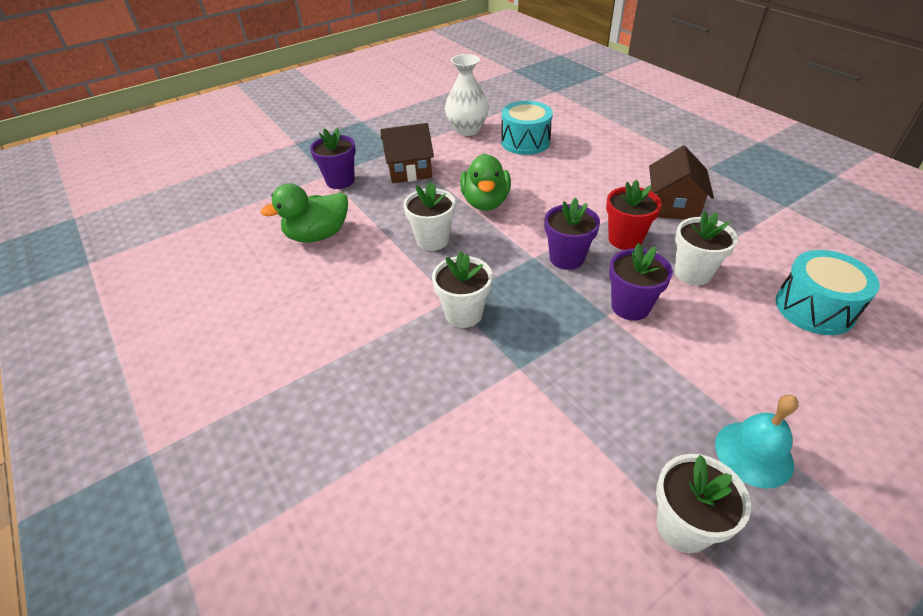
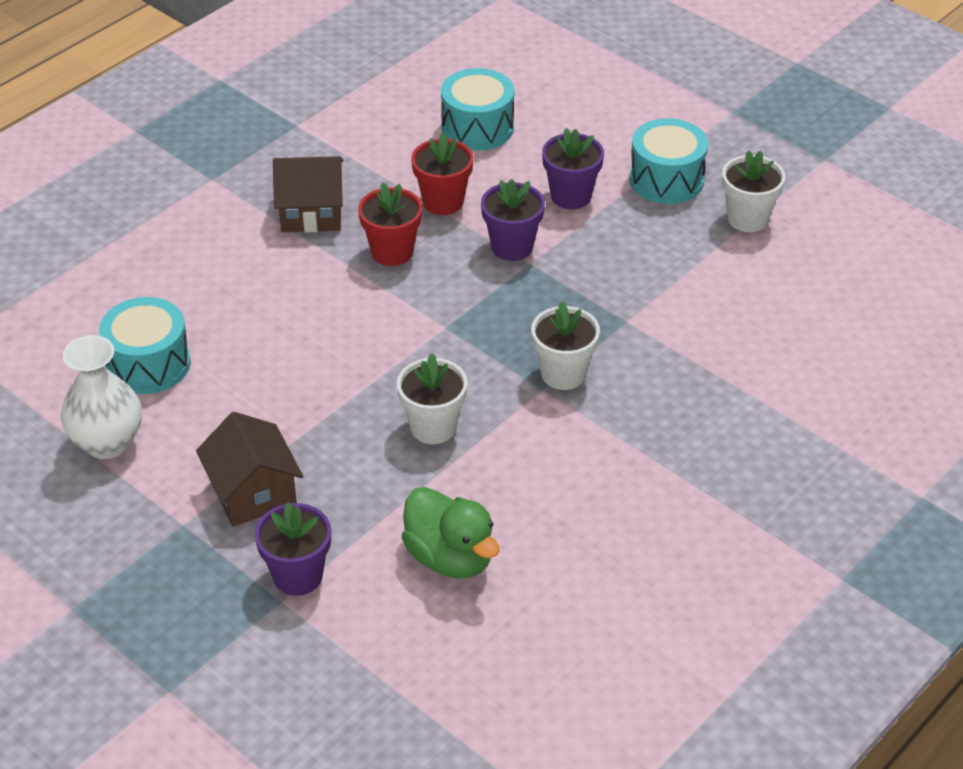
camera: 105 degrees left, 0 degrees up
(485, 202) = (332, 387): green duck -> none
(566, 258) = (441, 299): purple flower pot -> purple flower pot (571, 196)
(692, 273) = (443, 202): white flower pot -> red flower pot
(753, 453) = (666, 179): turquoise bell -> turquoise drum

